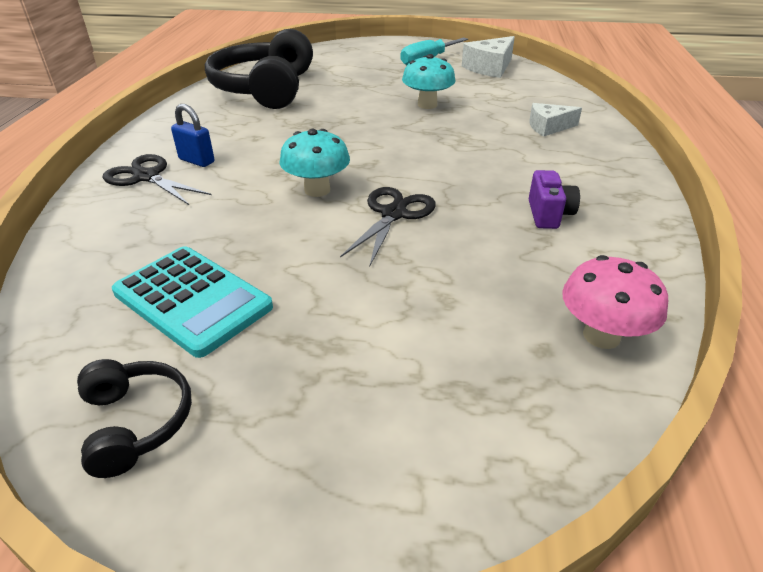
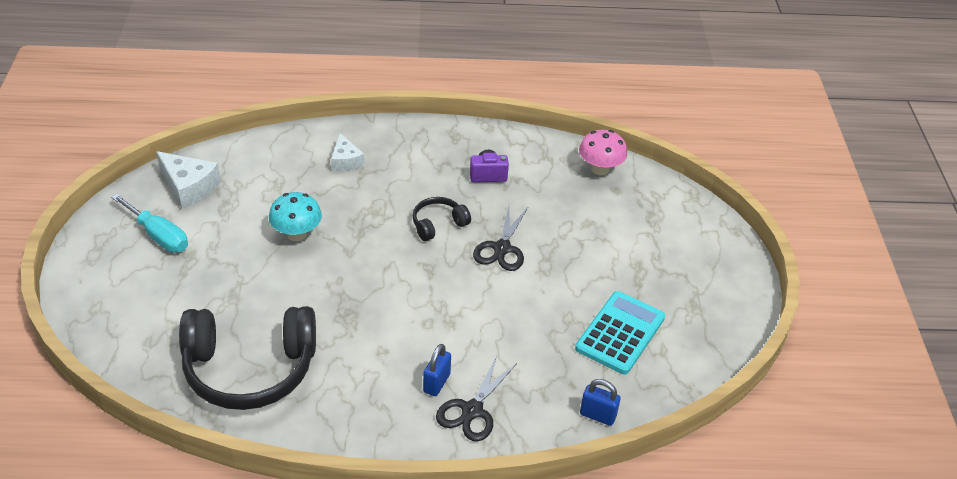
camera: 100 degrees left, 5 degrees up
(68, 259) = (597, 415): none -> blue padlock
(136, 422) = (711, 330): black headphones -> black headphones (438, 224)
(317, 190) = (475, 293): turquoise mushroom -> none
(393, 214) = (502, 248): black scissors -> black scissors turned 90 degrees counterclockwise

